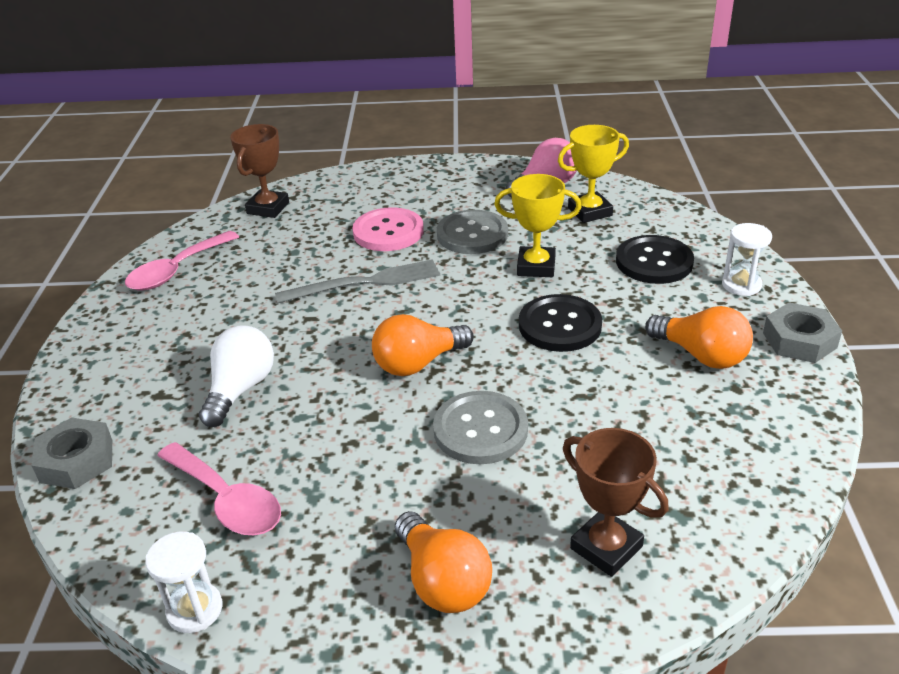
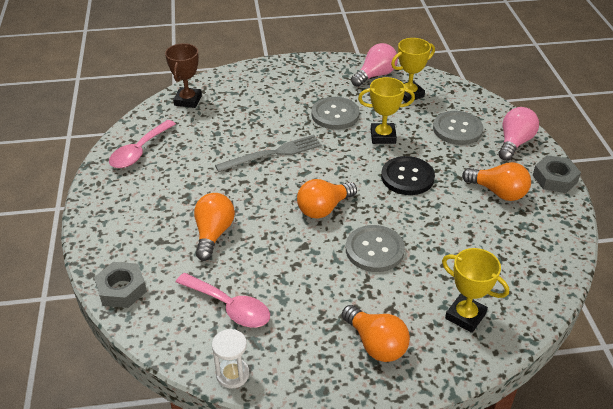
camera: 10 degrees left, 5 degrees up
(240, 389) = (213, 234): white light bulb -> orange light bulb
(388, 232) = (278, 115): pink button -> none
(606, 547) = (465, 316): brown trophy -> yellow trophy
(654, 262) = (457, 129): black button -> grey button
(741, 285) = (514, 143): white hourglass -> pink light bulb

